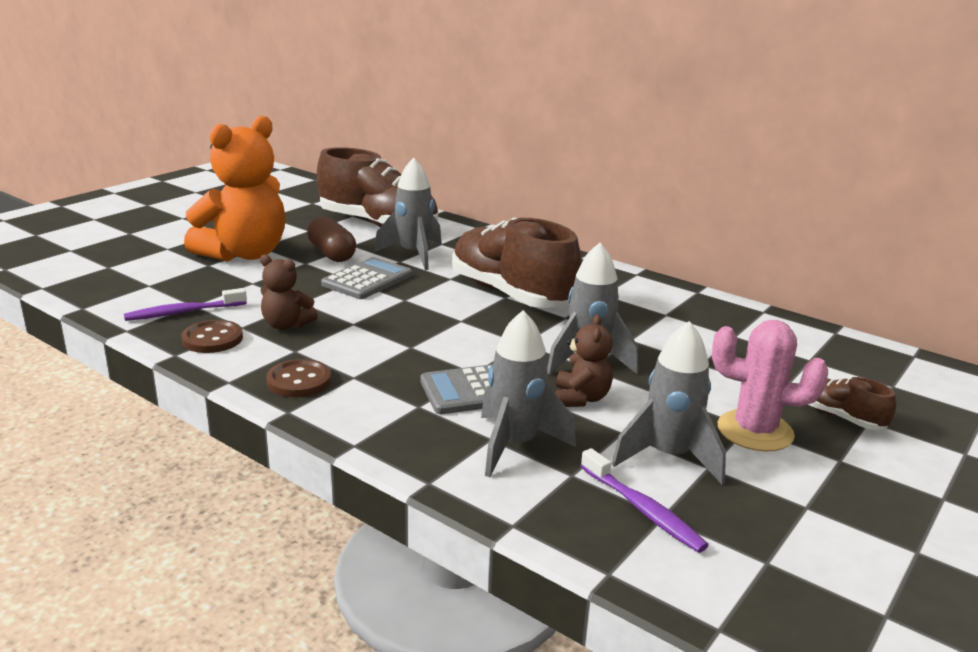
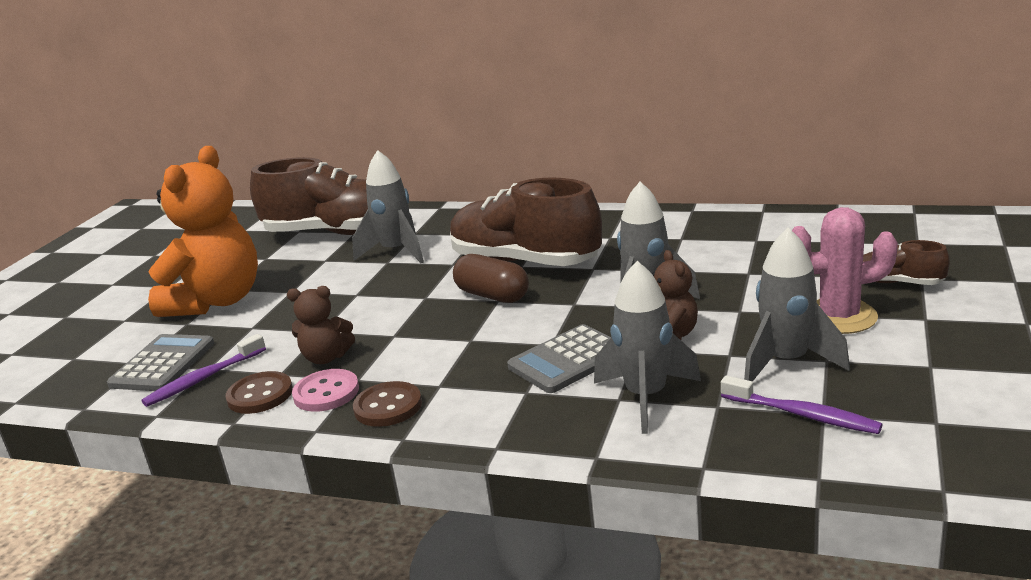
camera: 15 degrees left, 0 degrees up
(262, 353) = (326, 393): none -> pink button
(332, 254) = (311, 275): brown capsule -> brown capsule (492, 295)
(367, 280) = (370, 289): grey calculator -> grey calculator (162, 364)

